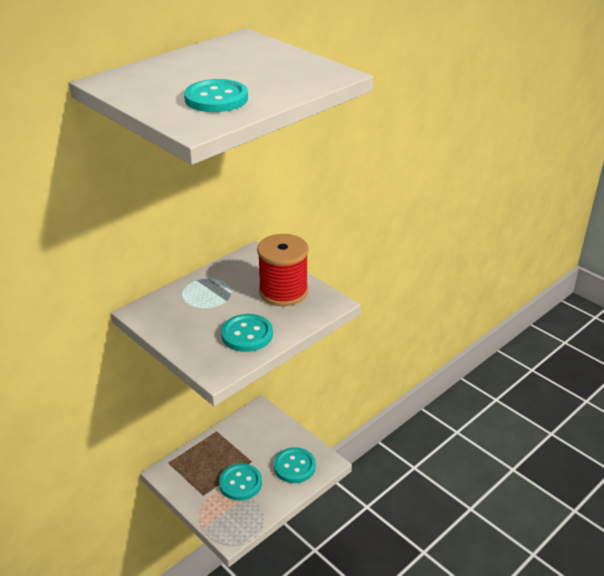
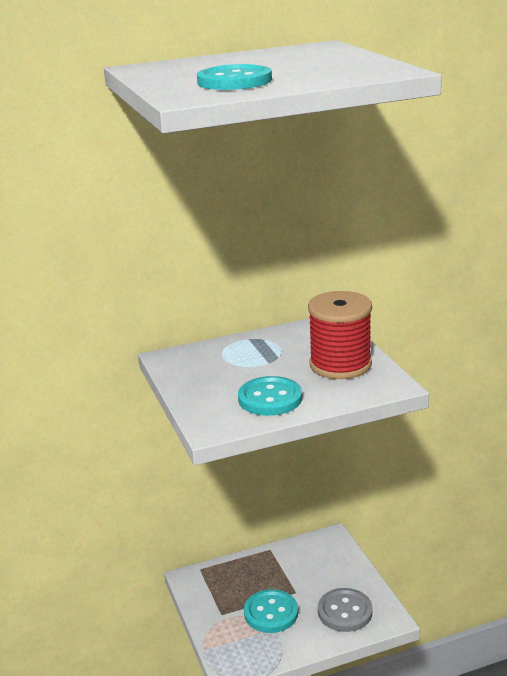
camera: 25 degrees right, 10 degrees down
(294, 466) = (345, 611): turquoise button -> grey button

